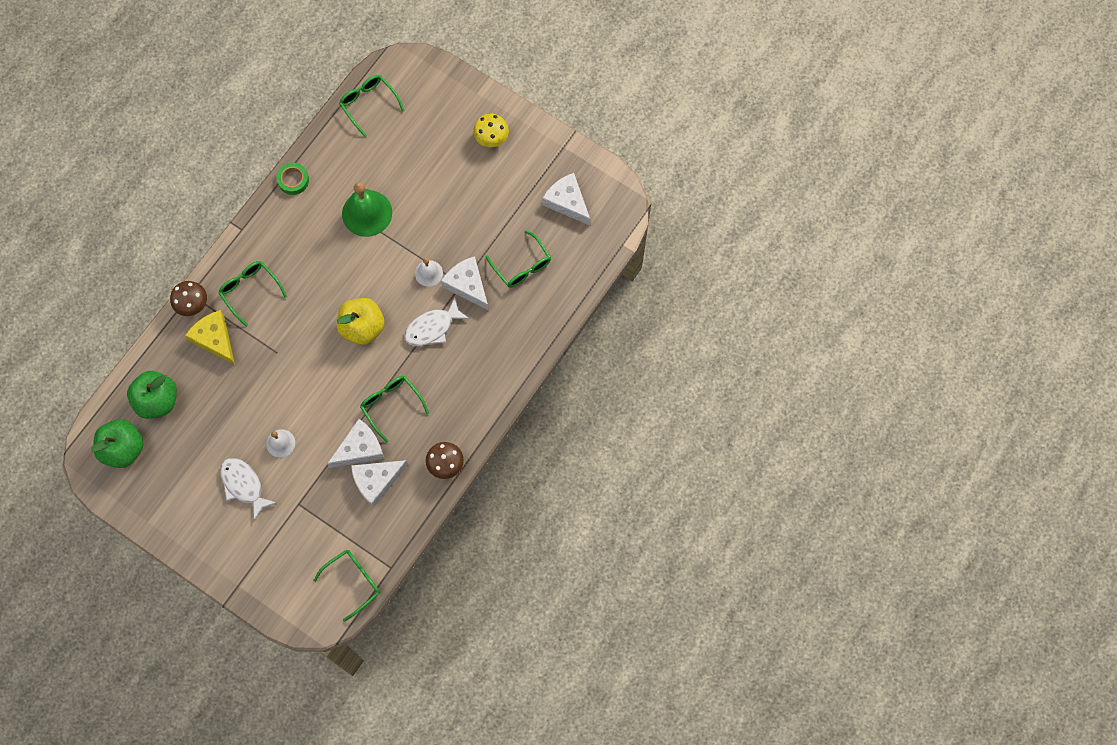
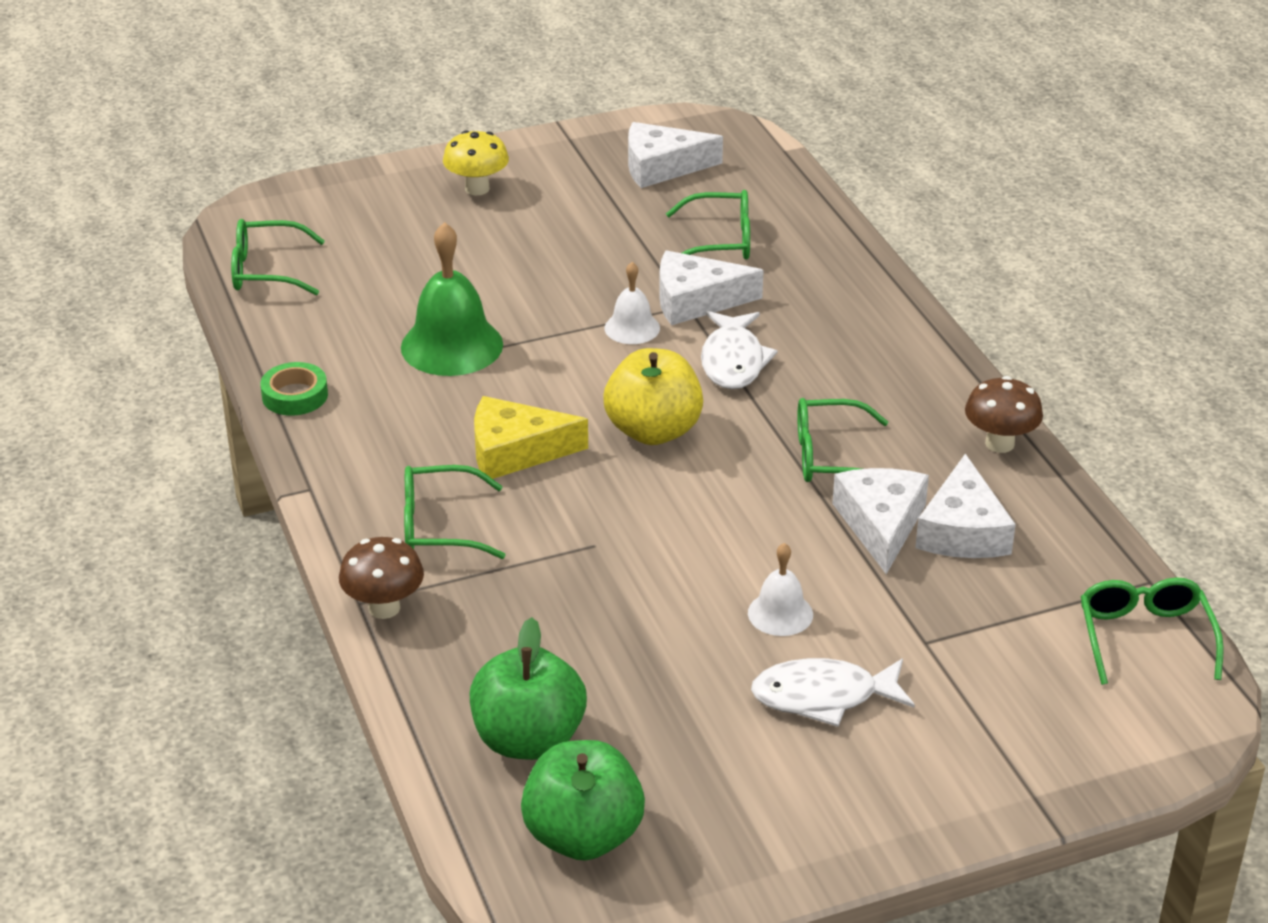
camera: 55 degrees left, 35 degrees down
(215, 339) = (484, 609): yellow cheese -> yellow cheese (515, 451)

